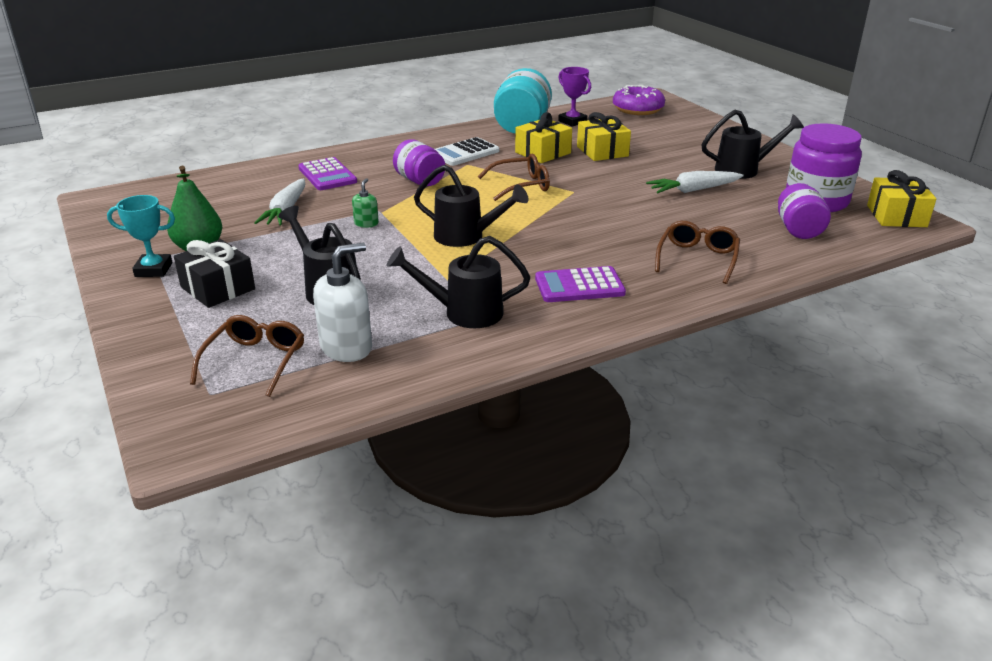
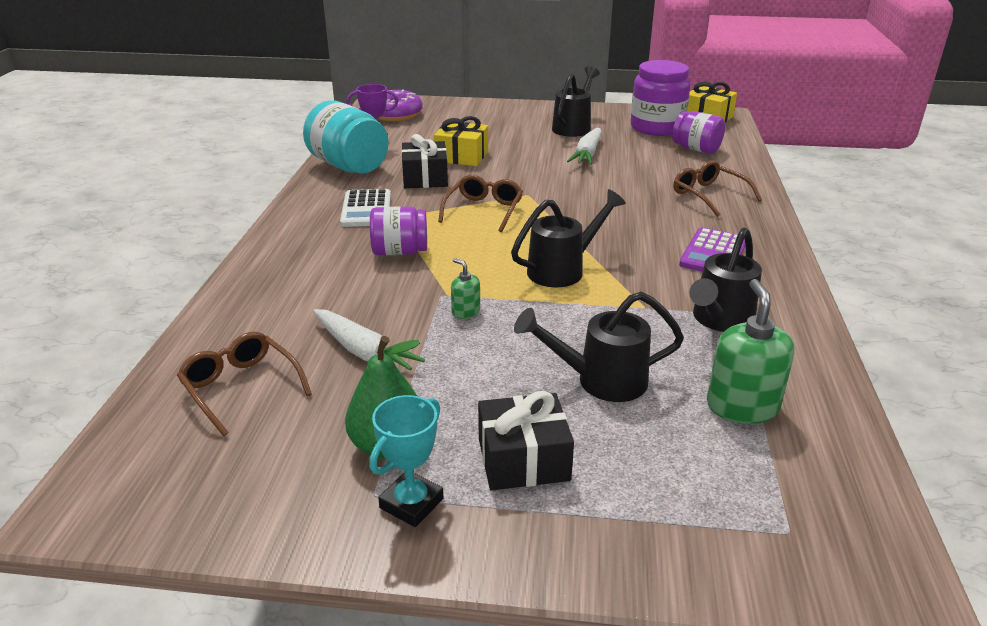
camera: 55 degrees left, 0 degrees up
(255, 361) = (732, 477): brown glasses -> brown glasses (241, 387)
(327, 175) = (300, 297): purple calculator -> none
(346, 347) = (742, 406): white soap dispenser -> green soap dispenser
(543, 153) = (425, 178): yellow gift -> black gift

